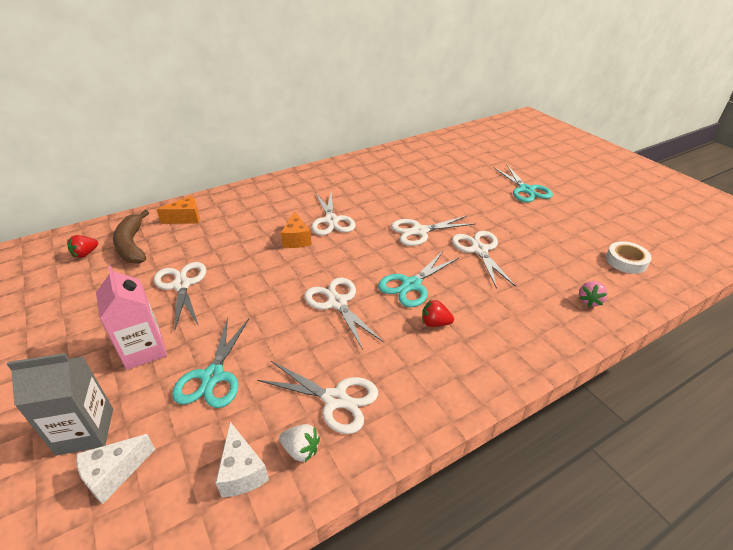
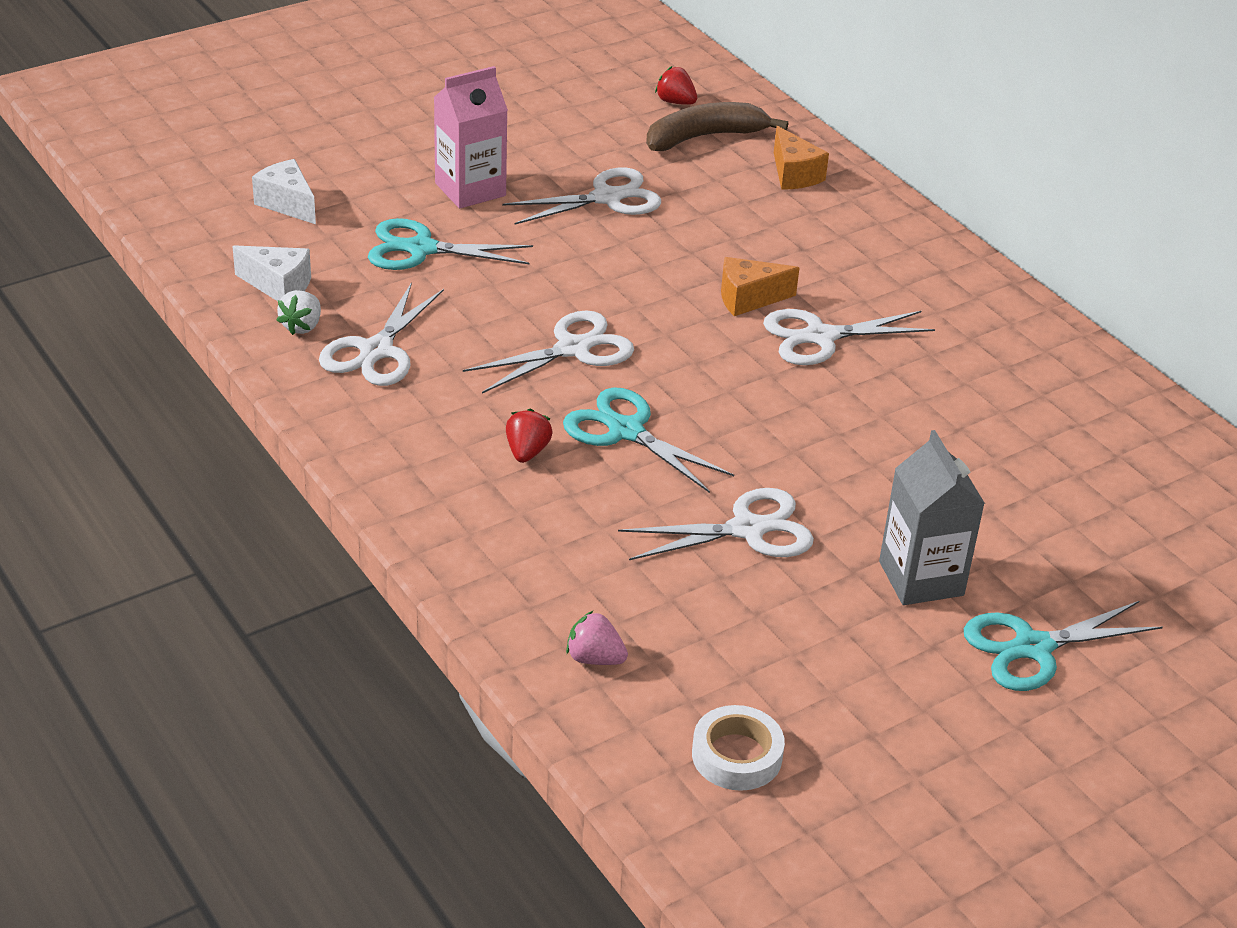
camera: 85 degrees right, 0 degrees up
(85, 431) = (344, 175): grey carton -> grey carton (921, 578)
(242, 471) = (279, 286): white cheese -> white cheese turned 135 degrees counterclockwise
(419, 231) = (803, 452): white scissors -> none

